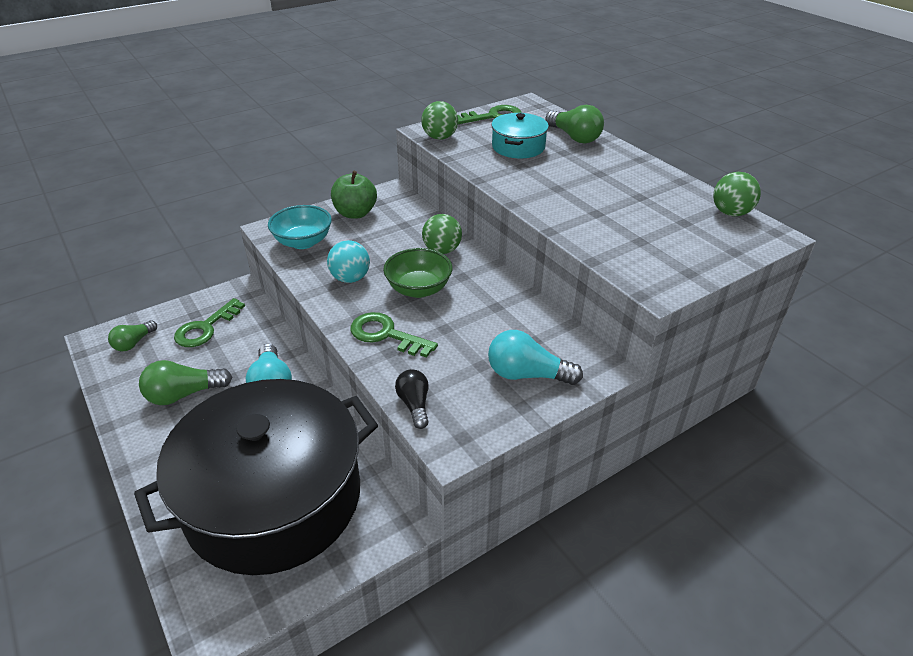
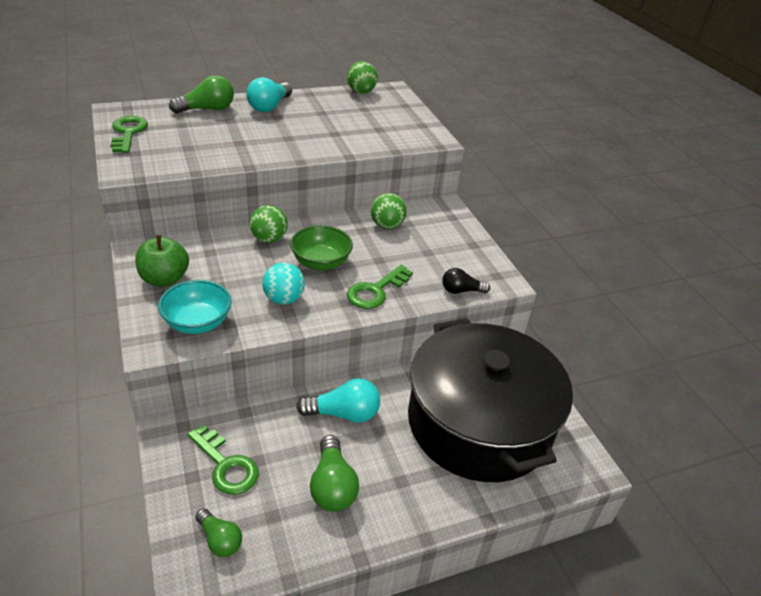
camera: 80 degrees left, 0 degrees up
(440, 137) = (148, 168): green ball -> green ball (387, 225)
(518, 147) = (203, 136): turquoise pot -> none
(527, 374) = (443, 235): turquoise light bulb -> turquoise light bulb (269, 106)

